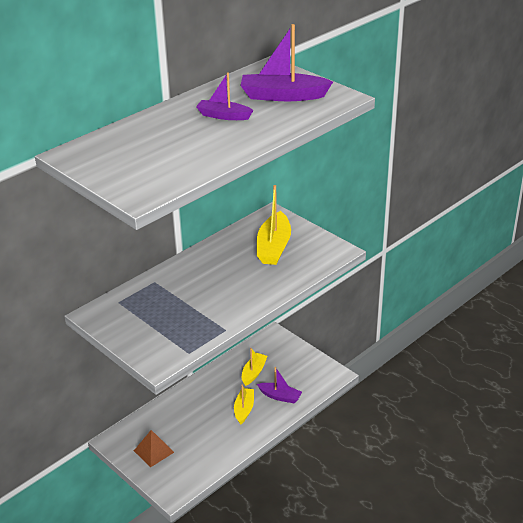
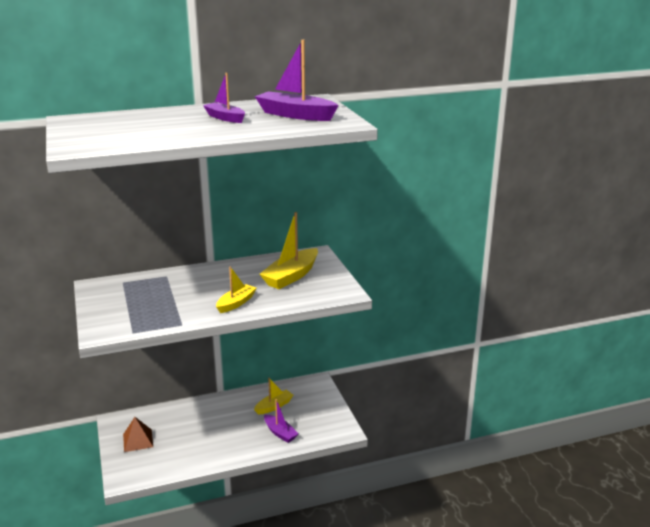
camera: 25 degrees right, 10 degrees down
(244, 409) = (240, 433): yellow boat -> yellow boat (236, 303)

